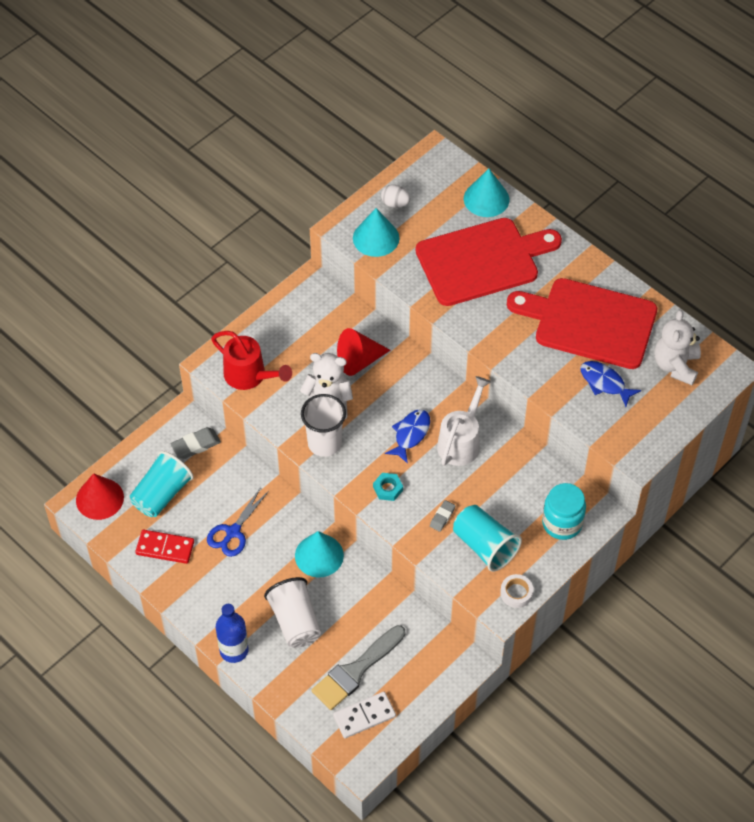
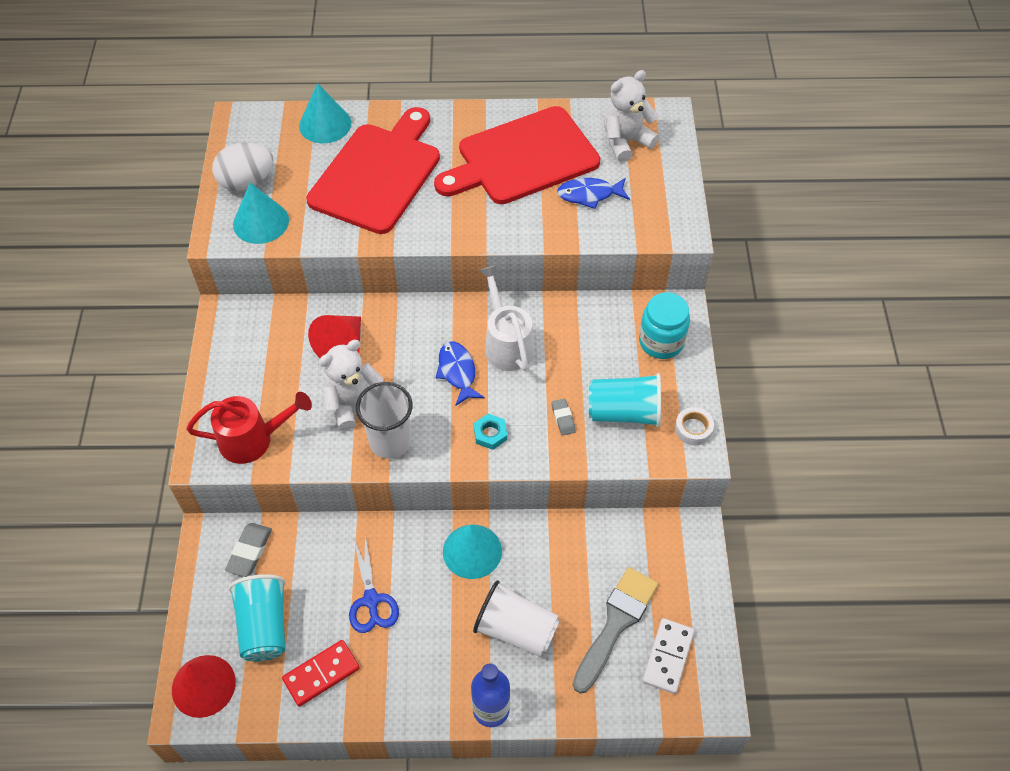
camera: 45 degrees left, 0 degrees up
(356, 671) = (616, 623): grey brush -> grey brush turned 150 degrees counterclockwise
(395, 203) = (247, 182): white egg -> white egg, size x1.69
(675, 365) = (626, 141): white teddy bear -> white teddy bear turned 90 degrees clockwise

